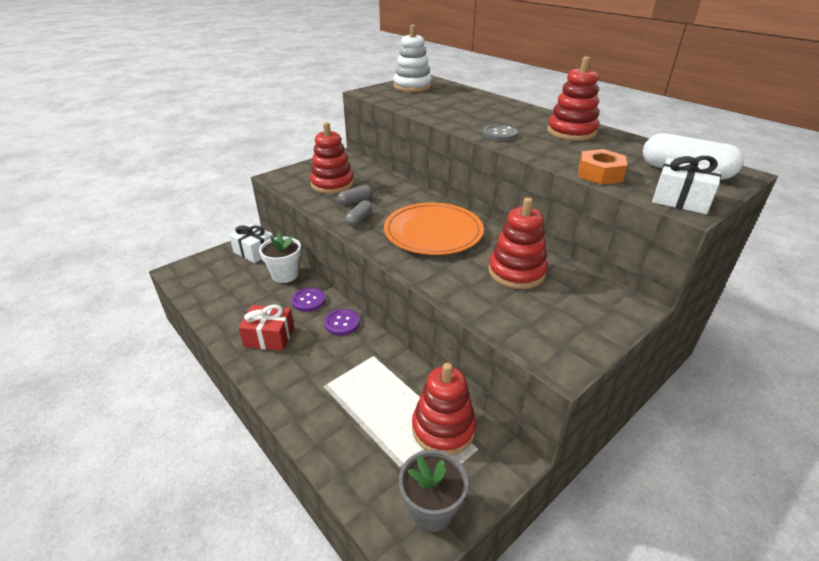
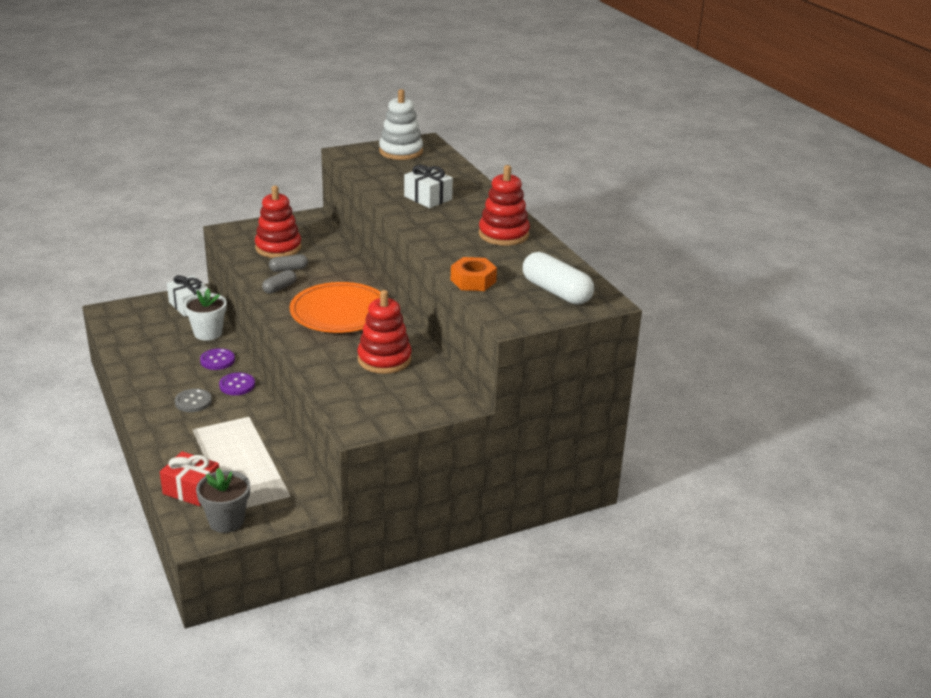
camera: 15 degrees right, 5 degrees down
(269, 337) = (166, 383): red gift -> red gift (192, 489)
(443, 429) = (271, 478): red stacking toy -> none
(499, 134) = (429, 226): grey button -> grey button (193, 402)
(680, 200) = (512, 314): white gift -> white gift (428, 198)

